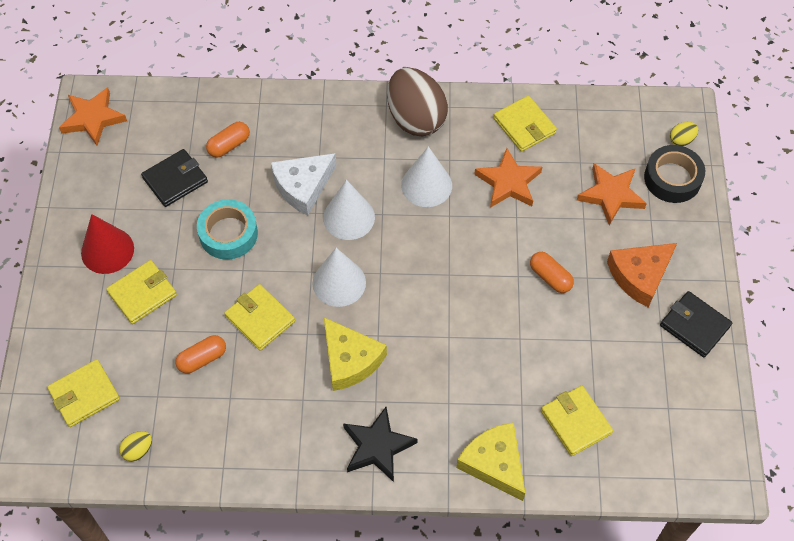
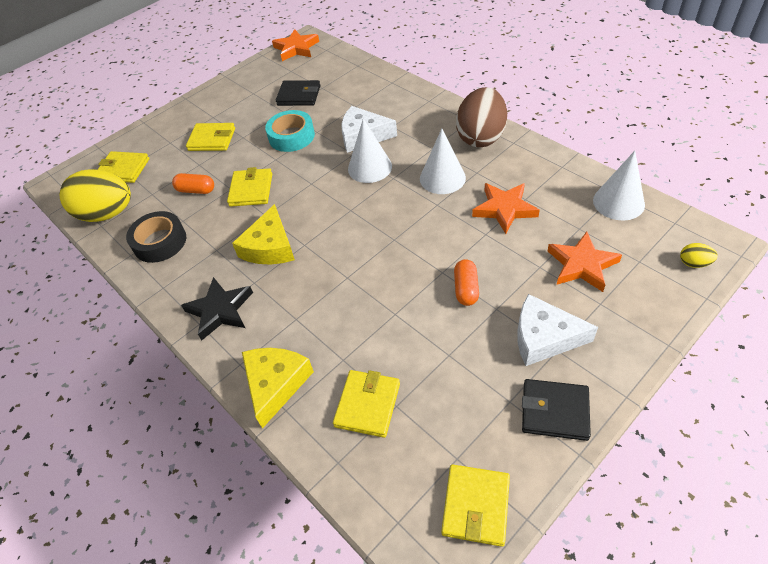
camera: 50 degrees right, 10 degrees down
(107, 250) = (224, 110): red cone -> none
(138, 450) = (107, 214): yellow egg -> yellow egg, size x2.49
(229, 145) = (348, 94): orange capsule -> none
(339, 282) = (319, 199): white cone -> white cone (618, 202)
(524, 126) = (558, 181): yellow wallet -> yellow wallet (476, 506)
(640, 276) = (544, 337): orange cheese -> white cheese
(672, 178) = (654, 286): black tape -> black tape (160, 242)
(694, 326) = (554, 411): black wallet -> black wallet turned 75 degrees counterclockwise

